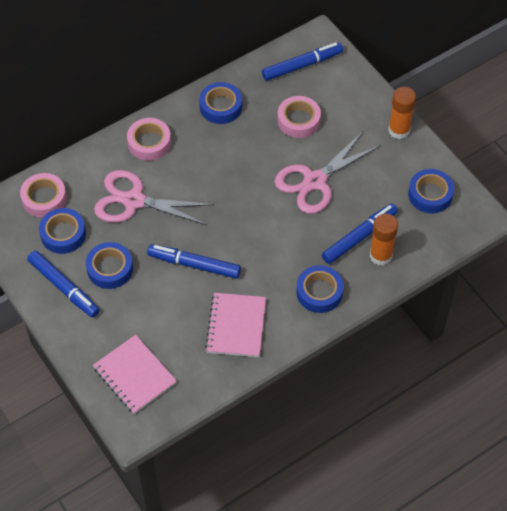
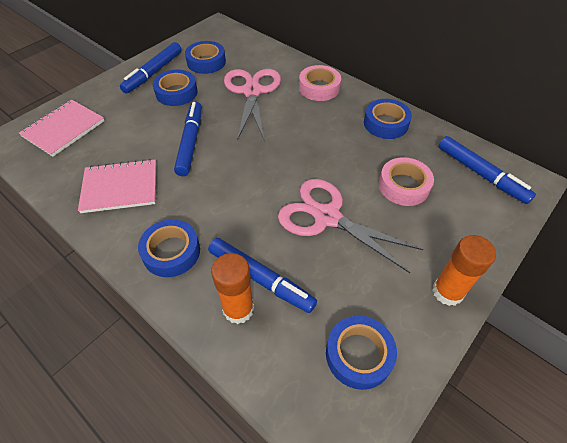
camera: 75 degrees right, 5 degrees down
(44, 199) = (238, 46): pink tape -> none

